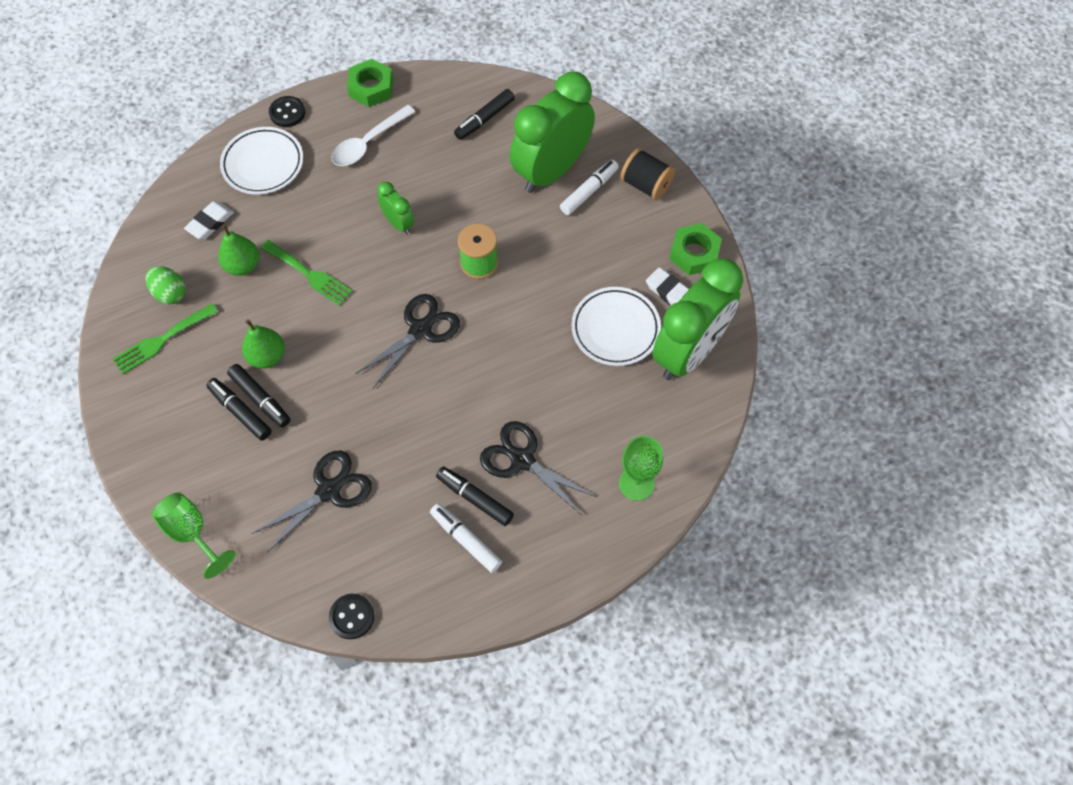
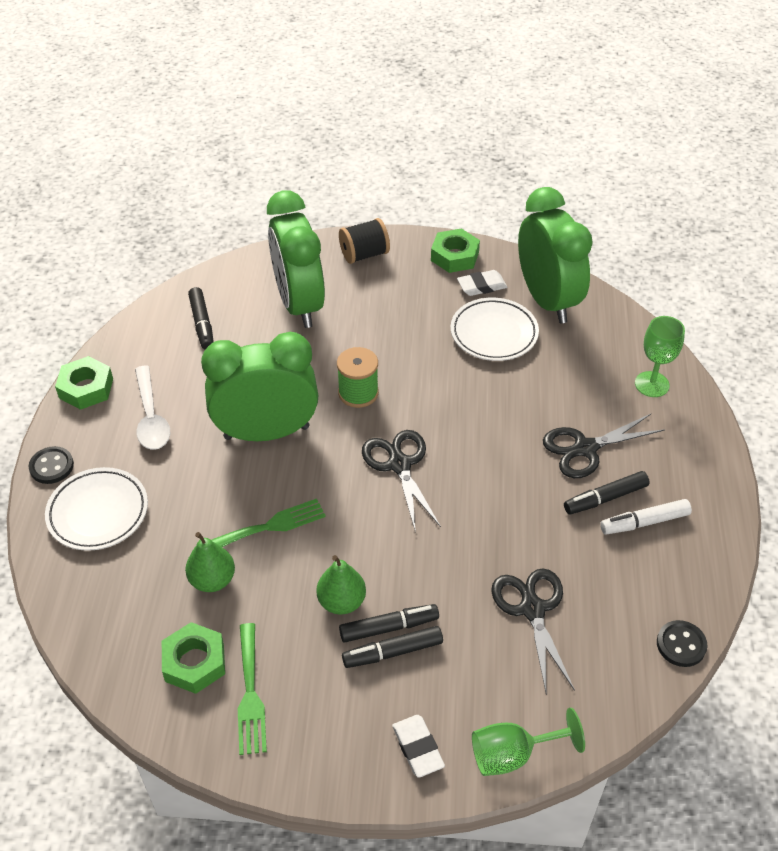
camera: 60 degrees left, 15 degrees down
(170, 293) = (194, 662): green egg -> green nut
(210, 222) = (132, 589): white eraser -> white eraser (417, 748)
(399, 223) = (266, 432): green clock -> green clock, size x2.22
(589, 191) = (341, 290): white marker -> none

